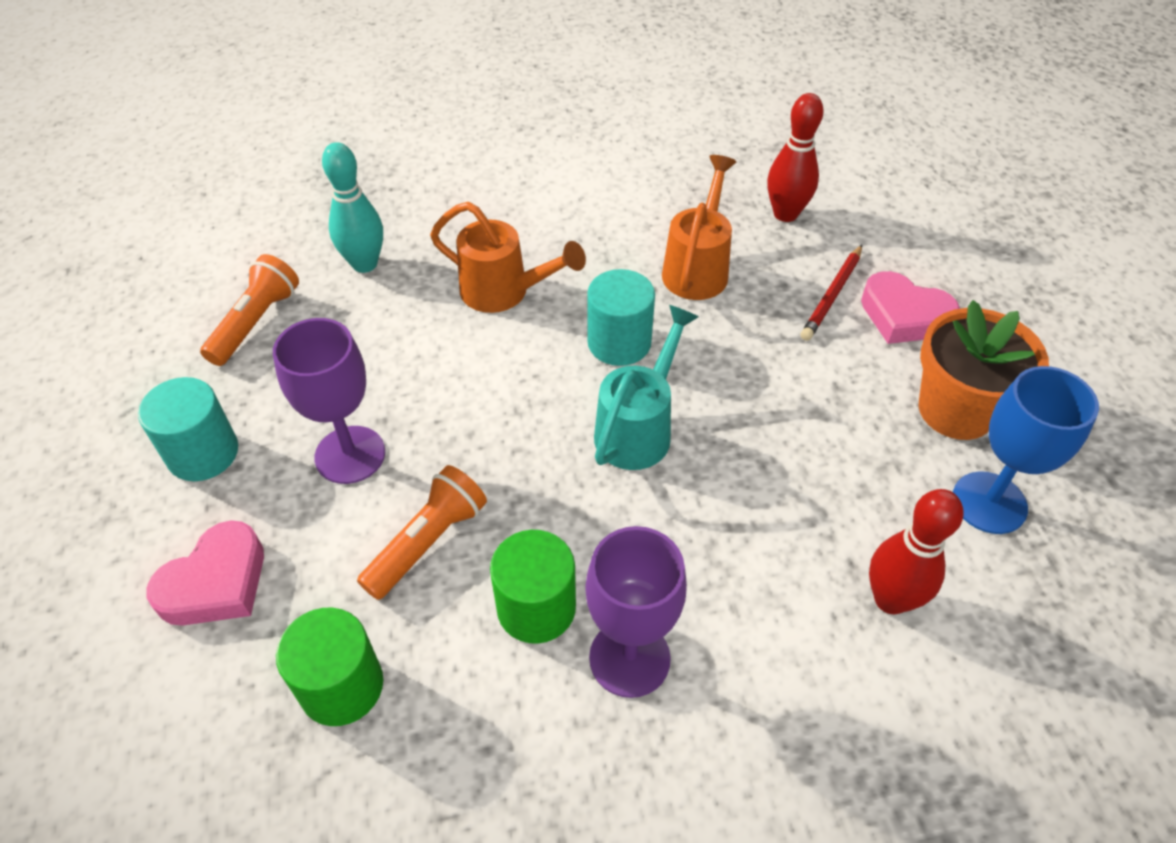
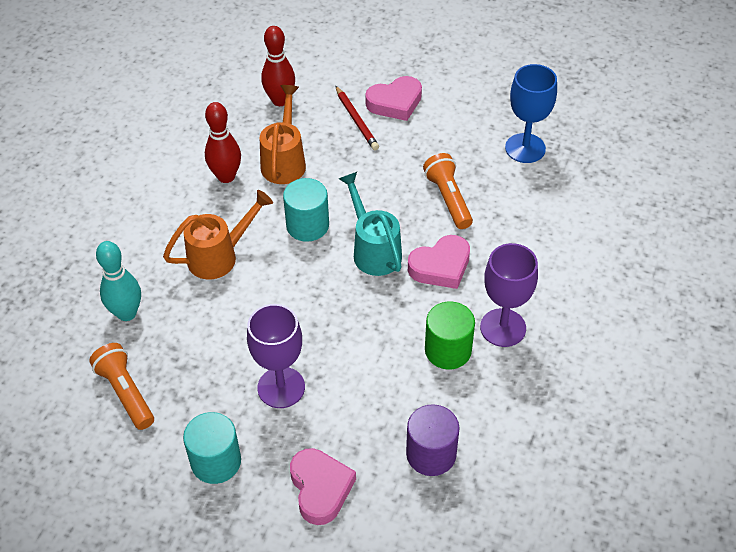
camera: 55 degrees left, 0 degrees up
(341, 686) = (431, 454): green cylinder -> purple cylinder
(428, 542) = (372, 378): orange flashlight -> orange flashlight (448, 199)
(675, 518) = (440, 266): none -> pink heart
(697, 268) = (284, 161): orange watering can -> orange watering can turned 45 degrees clockwise
(890, 599) = (545, 215): red bowling pin -> red bowling pin (226, 176)
(956, 410) = (467, 124): orange flower pot -> none

